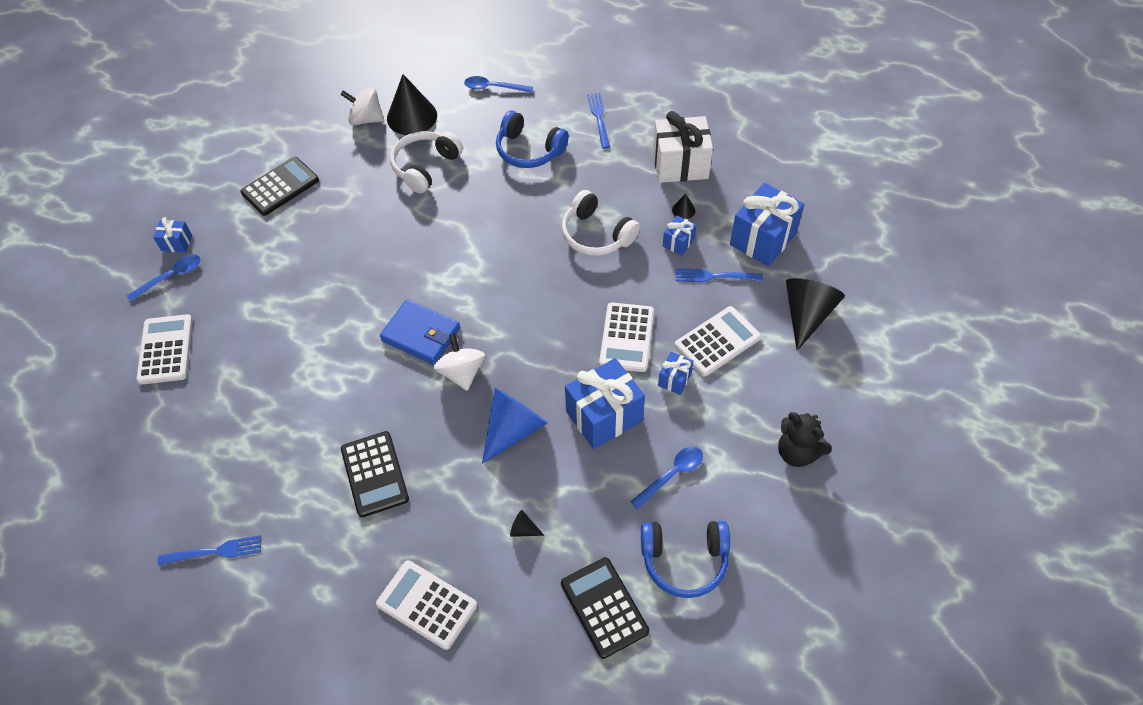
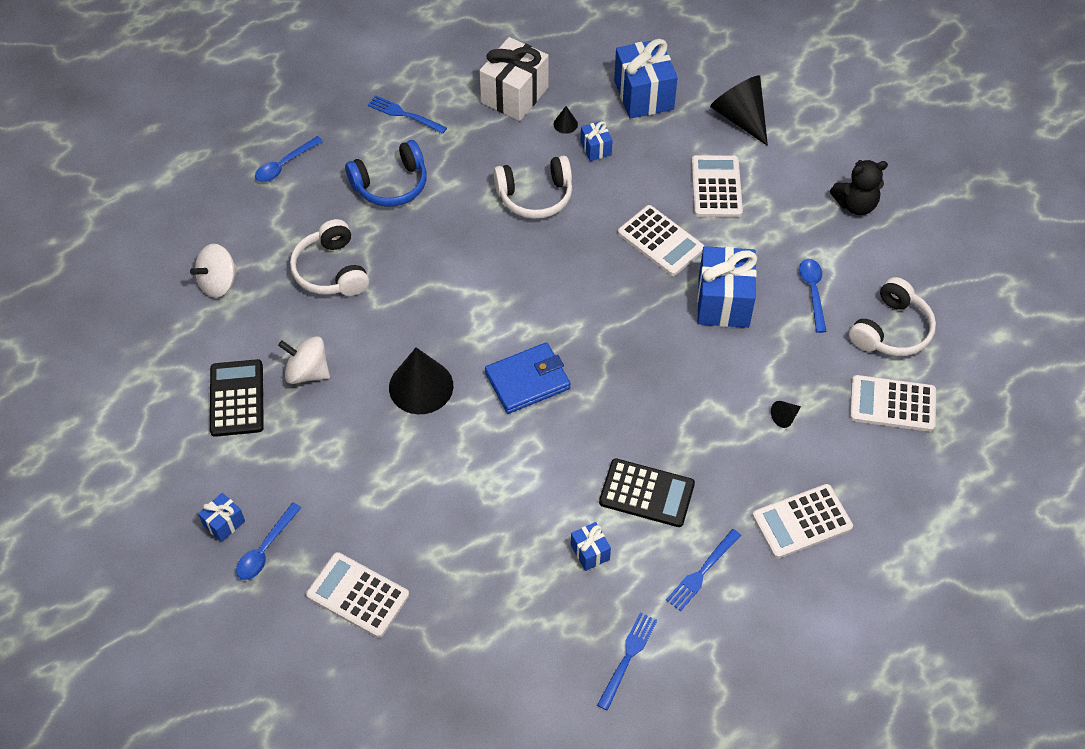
camera: 55 degrees left, 0 degrees up
(171, 277) = (265, 549): blue spoon -> blue spoon turned 150 degrees counterclockwise
(412, 116) = (254, 246): black cone -> black cone (421, 386)
(461, 373) = (595, 374): white spinning top -> white spinning top (307, 372)
(513, 429) = (684, 370): blue cone -> none
(604, 607) = (892, 404): black calculator -> white calculator
(674, 379) = (728, 236): blue gift -> blue gift (590, 552)
(684, 560) = (891, 330): blue headphones -> white headphones
(714, 276) = (651, 148): blue fork -> blue fork (702, 572)

